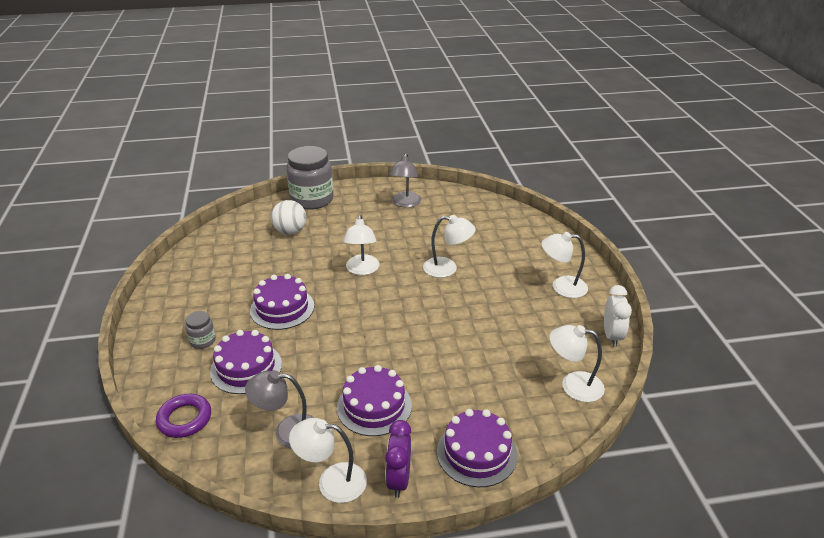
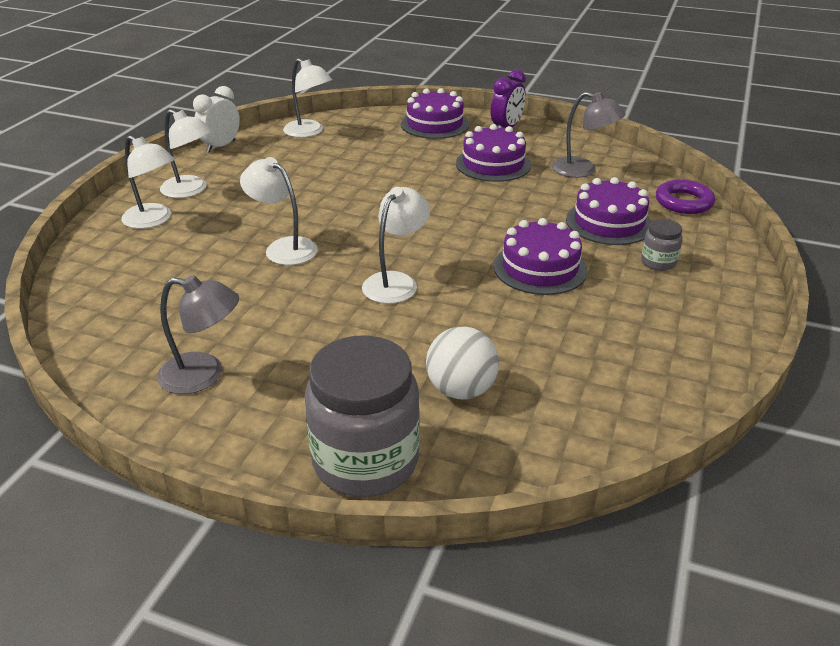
camera: 150 degrees left, 0 degrees up
(332, 481) = (559, 139): white lamp -> white lamp (154, 220)
(405, 203) = (204, 375): grey lamp -> grey lamp turned 60 degrees clockwise

